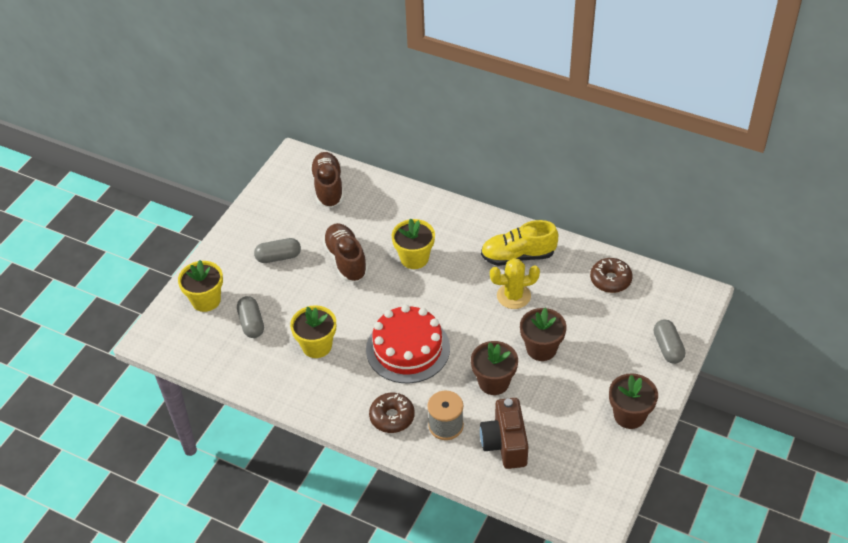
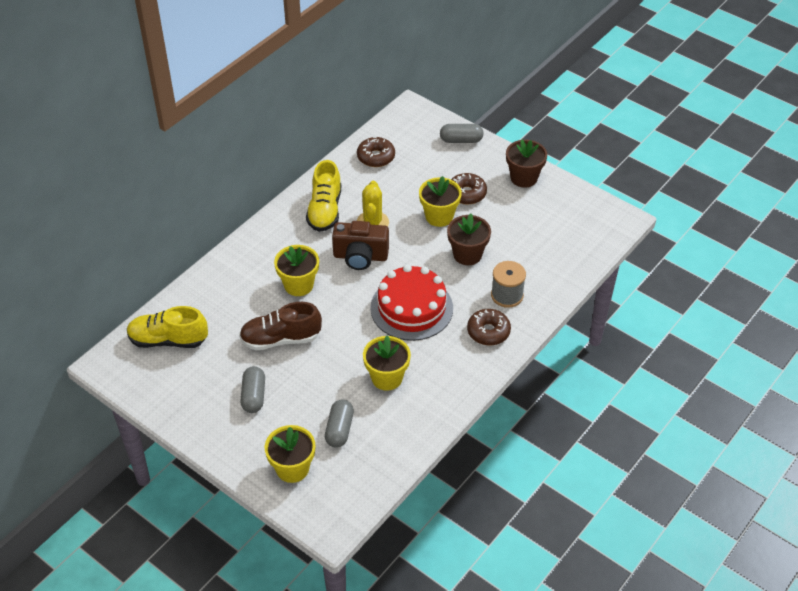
camera: 80 degrees left, 0 degrees up
(251, 323) = (339, 429): grey capsule -> grey capsule turned 75 degrees counterclockwise
(328, 187) = (168, 340): brown shoe -> yellow shoe
(505, 444) = (535, 259): brown camera -> brown camera (360, 257)
(541, 349) = (439, 216): brown flower pot -> yellow flower pot
(584, 367) = (466, 193): none -> brown donut

